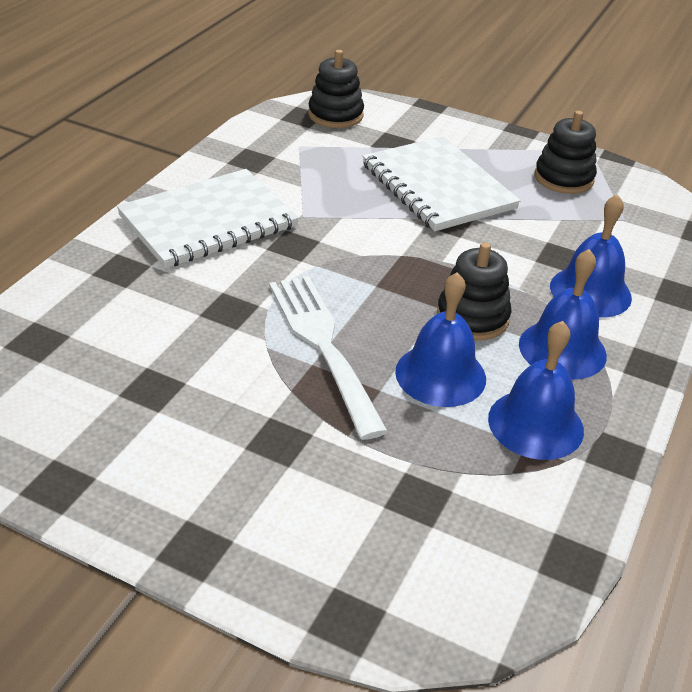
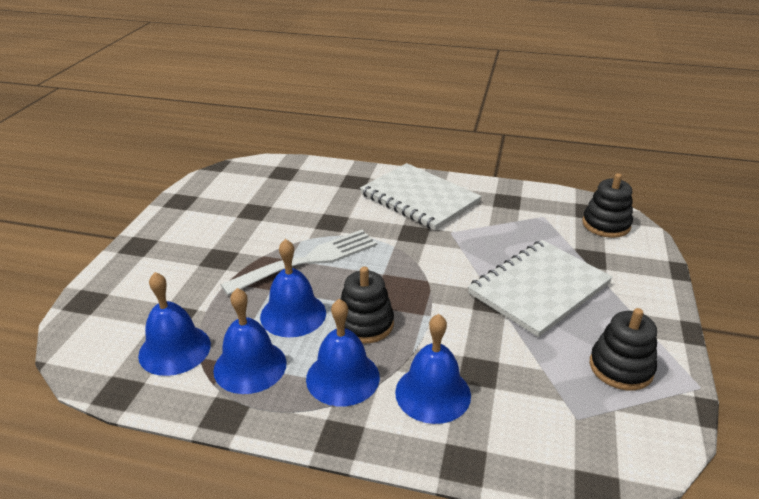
camera: 80 degrees right, 5 degrees down
(493, 498) = (174, 349): none -> blue bell

